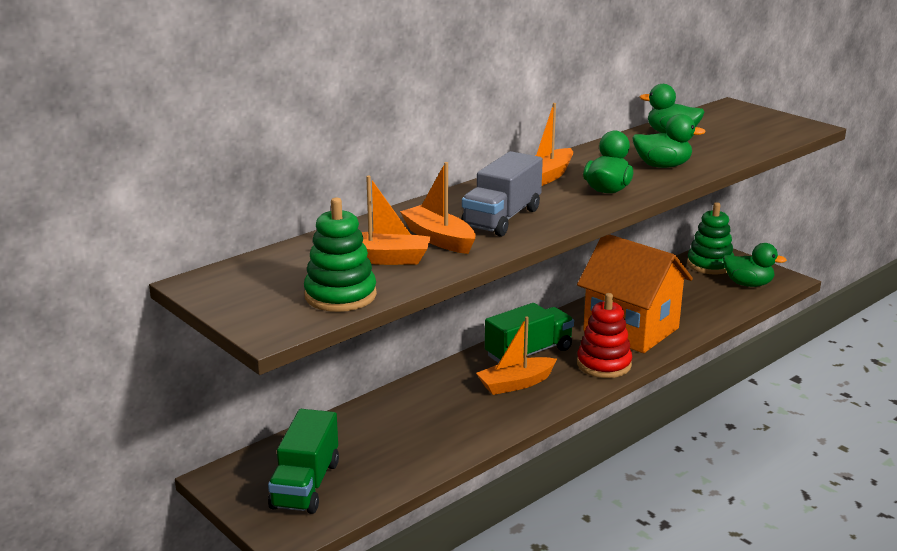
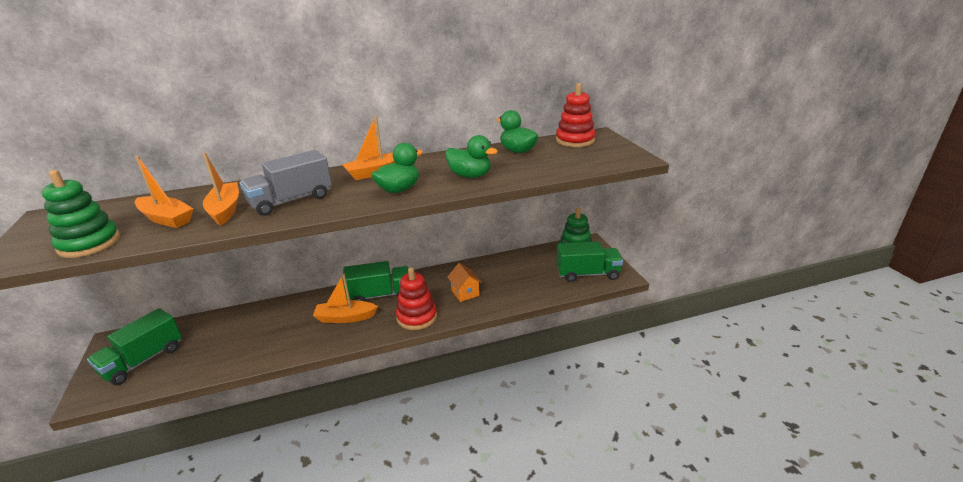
camera: 25 degrees right, 5 degrees up
(631, 330) = (465, 293): orange house -> orange house, size x0.42
(717, 115) = (575, 140): none -> red stacking toy
(748, 284) = (587, 274): green duck -> green truck

